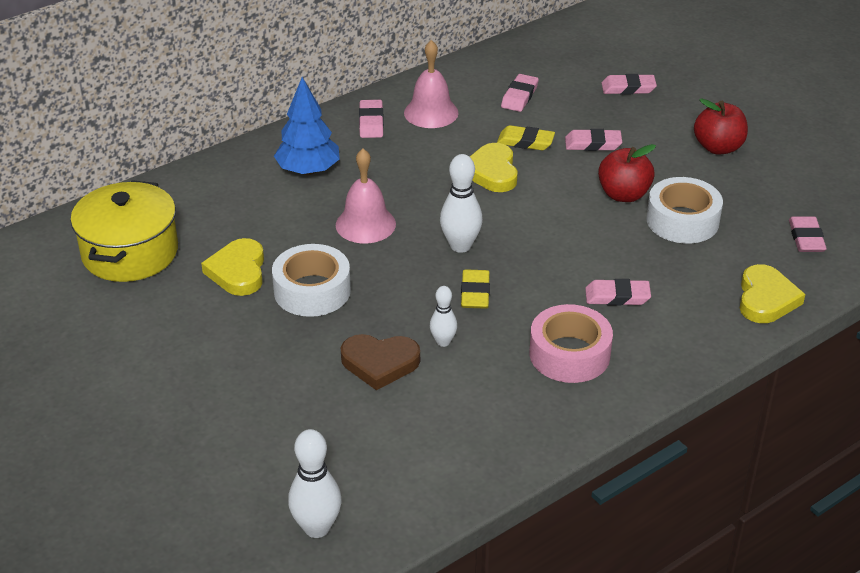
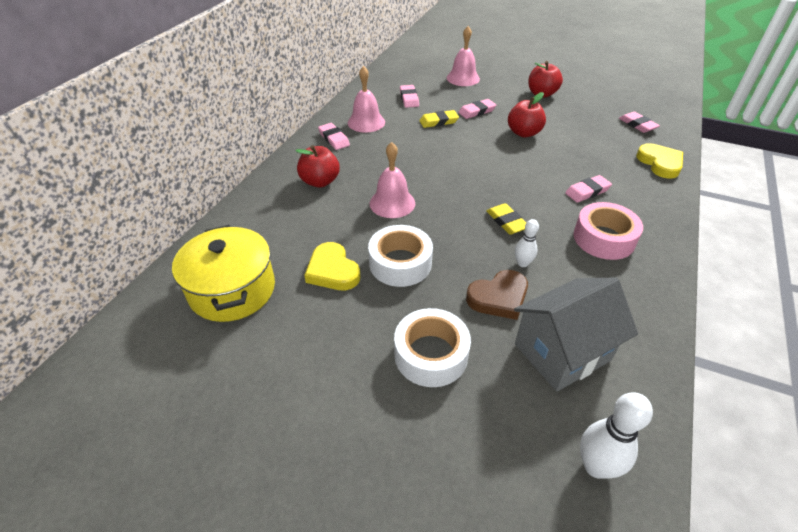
camera: 30 degrees left, 5 degrees up
(308, 170) = (320, 181): blue tree -> red apple
(389, 435) = (562, 352): none -> grey house
(460, 246) = (466, 195): white bowling pin -> none
(492, 172) = (437, 144): yellow heart -> none
(628, 88) = (463, 78): pink eraser -> pink bell
(682, 220) = (569, 136): white tape -> white tape (431, 354)

